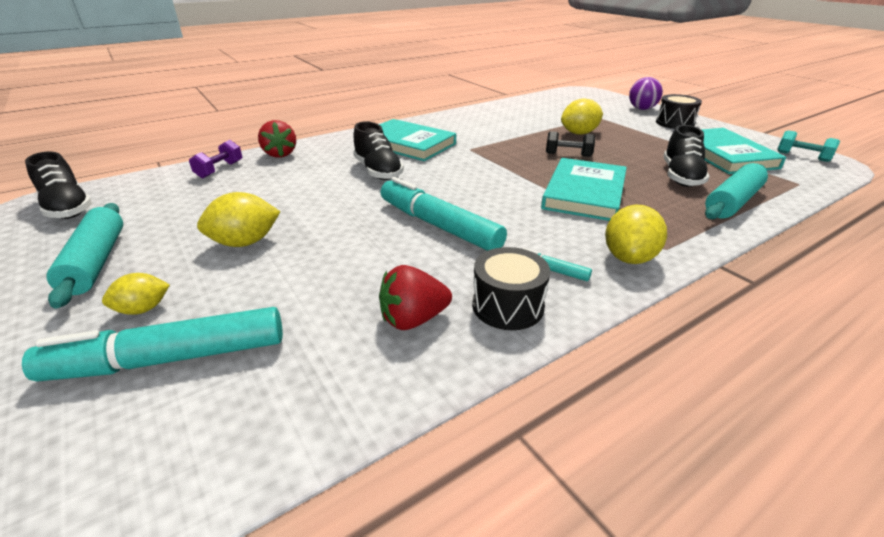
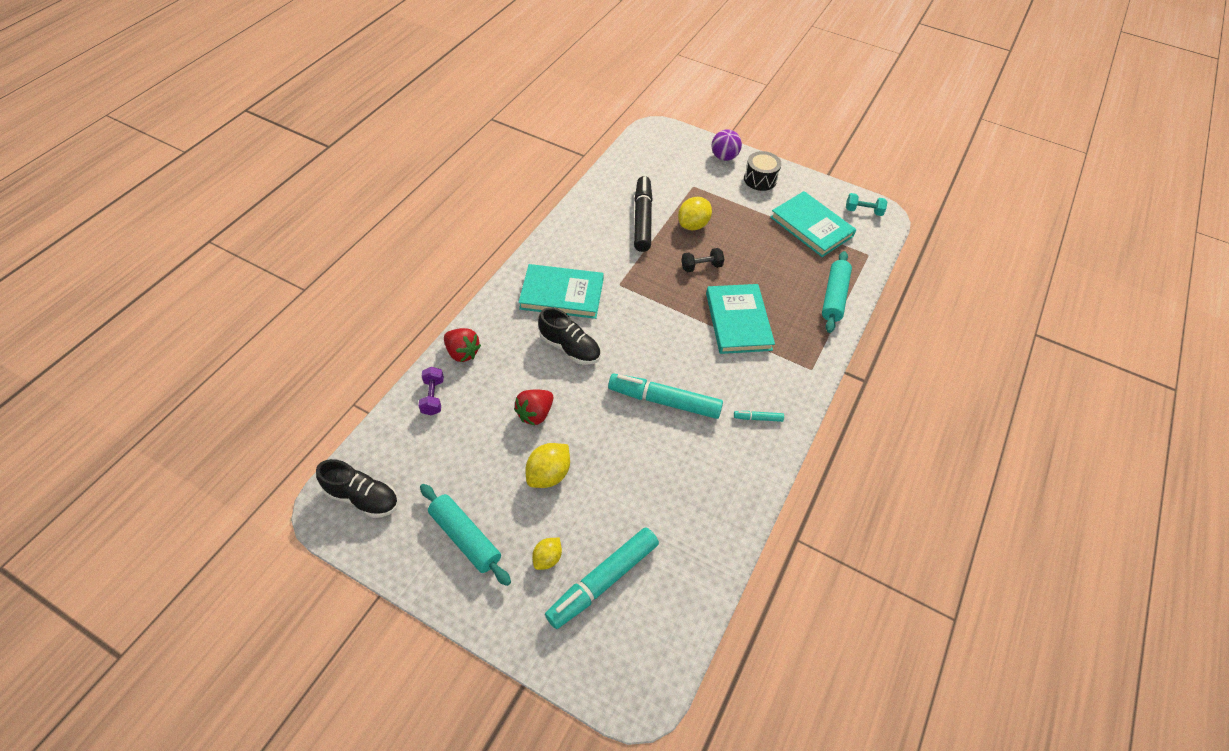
camera: 30 degrees left, 20 degrees up
(413, 319) = (707, 493): red strawberry -> red strawberry (535, 414)
(508, 306) = (750, 460): black drum -> none
(529, 123) = (642, 219): none -> black marker
(629, 257) = (795, 387): yellow lemon -> none
(680, 176) = (792, 273): black shoe -> none

